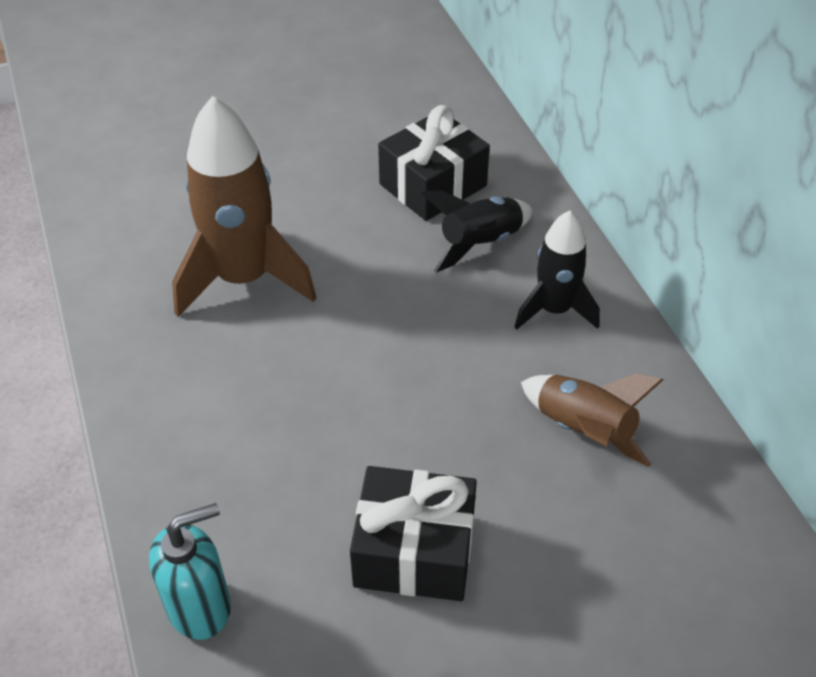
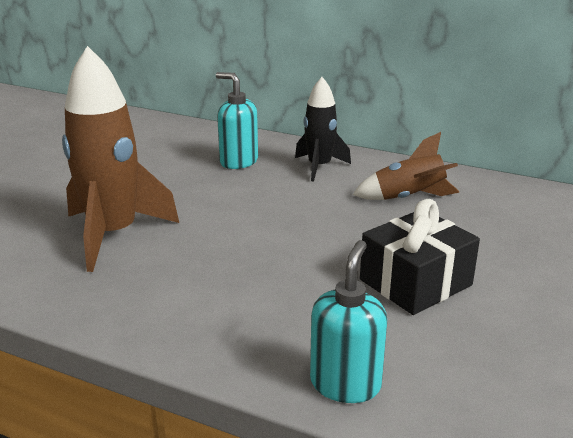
camera: 45 degrees left, 20 degrees down
(433, 185) = (173, 153): black gift -> none
(480, 243) = (238, 162): black rocket -> turquoise soap dispenser

